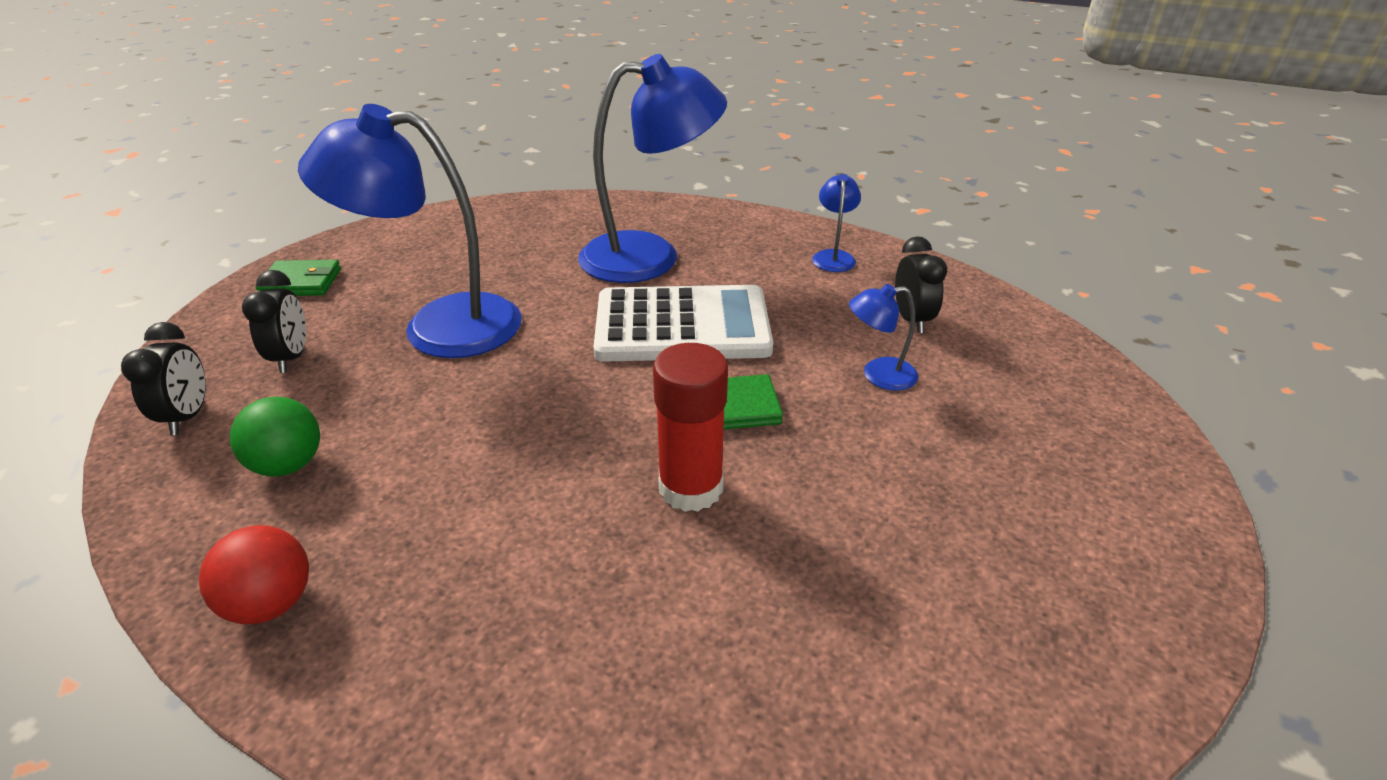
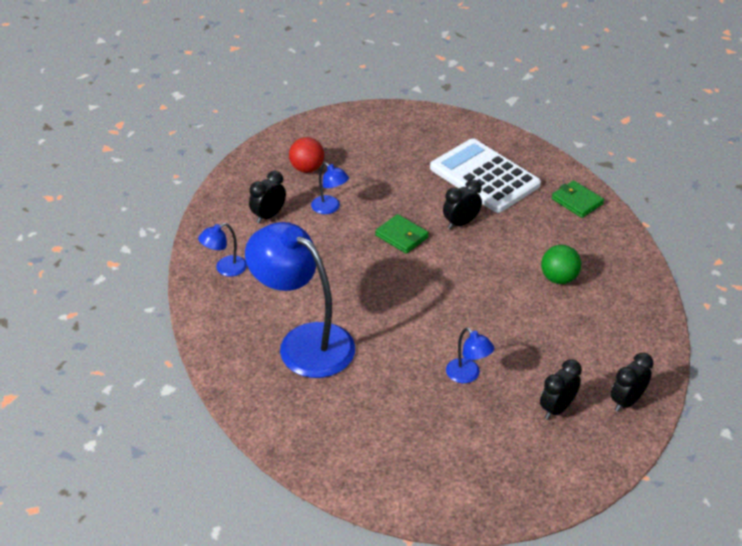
camera: 130 degrees left, 5 degrees up
(271, 603) = (632, 284): red ball -> red ball (307, 168)
(288, 465) = (596, 338): green ball -> green ball (558, 278)
(301, 282) = (510, 480): green wallet -> green wallet (577, 201)
(439, 326) = (467, 375): blue lamp -> blue lamp, size x0.44
(682, 326) = (361, 286): white calculator -> white calculator (484, 176)
(690, 488) = (461, 223): red glue stick -> black clock

